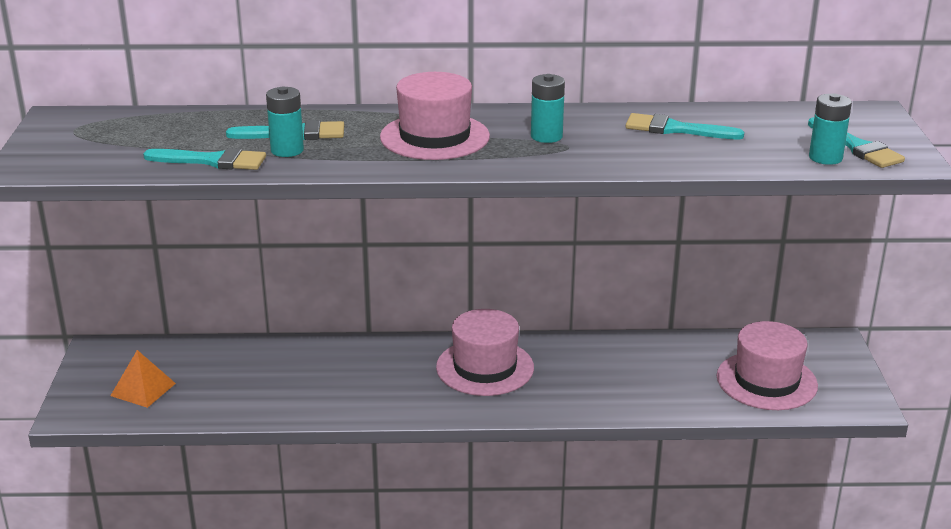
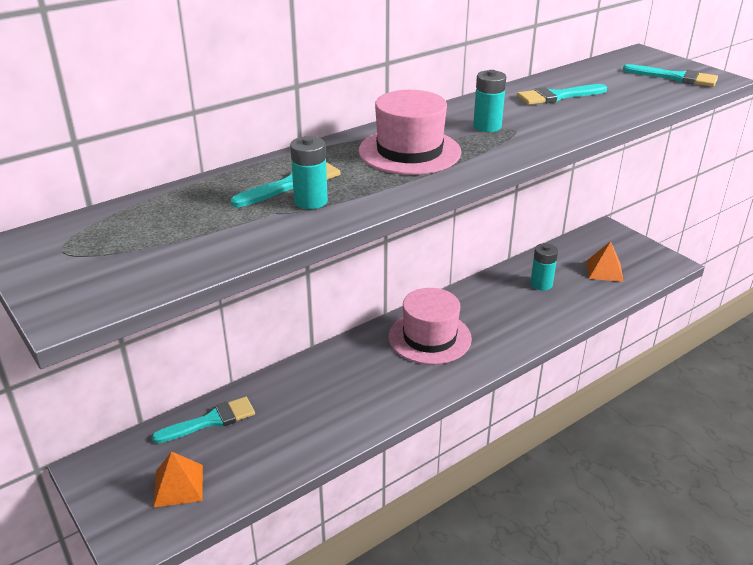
camera: 35 degrees left, 5 degrees up
(212, 161) = (259, 234): turquoise brush -> turquoise brush (211, 421)
(766, 381) = (604, 271): pink hat -> orange pyramid
(825, 158) = (673, 89): turquoise battery -> turquoise battery (541, 284)

